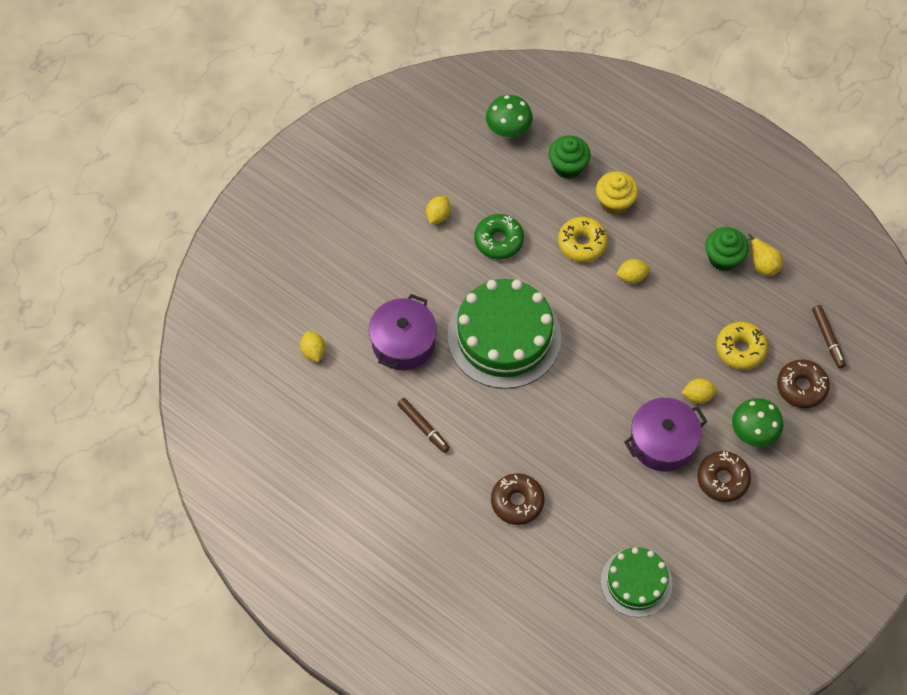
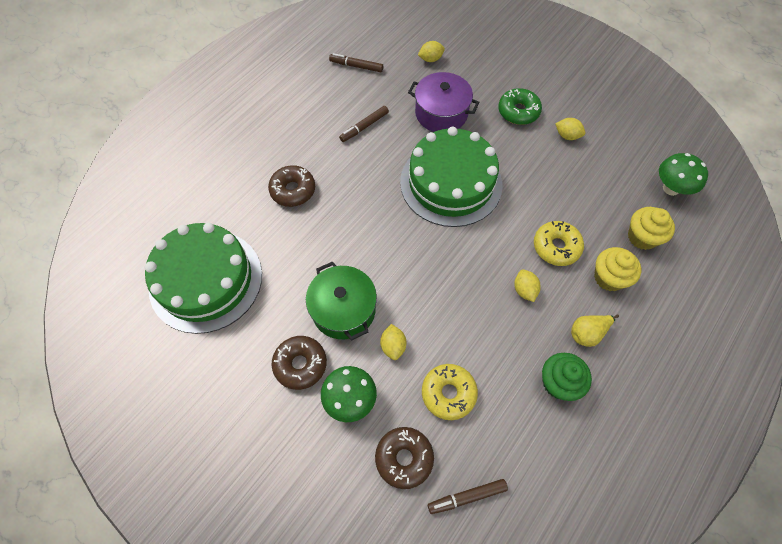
camera: 90 degrees right, 0 degrees up
(322, 439) = (356, 66): none -> brown marker
(498, 240) = (548, 180): green donut -> green donut (518, 111)
(568, 166) = (642, 237): green cupcake -> yellow cupcake
(636, 582) = (206, 280): green cake -> green cake, size x1.70
(662, 442) = (343, 310): purple pot -> green pot
(762, 263) = (557, 426): yellow pear -> yellow pear (587, 333)

